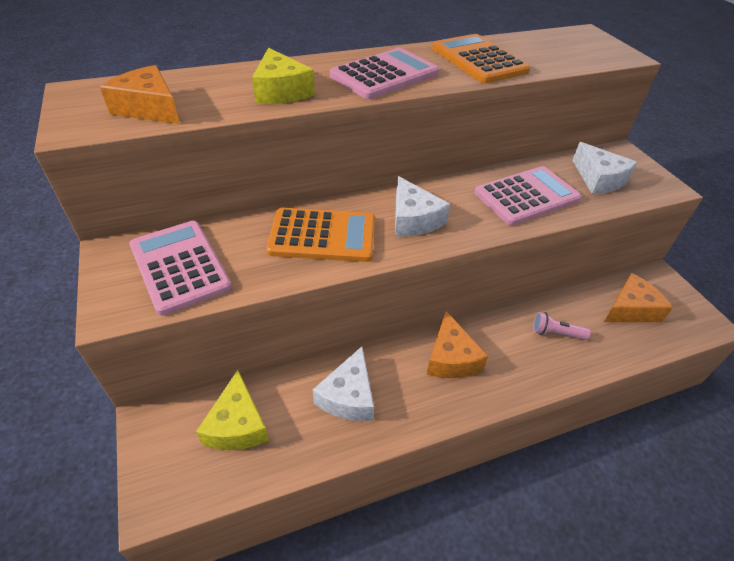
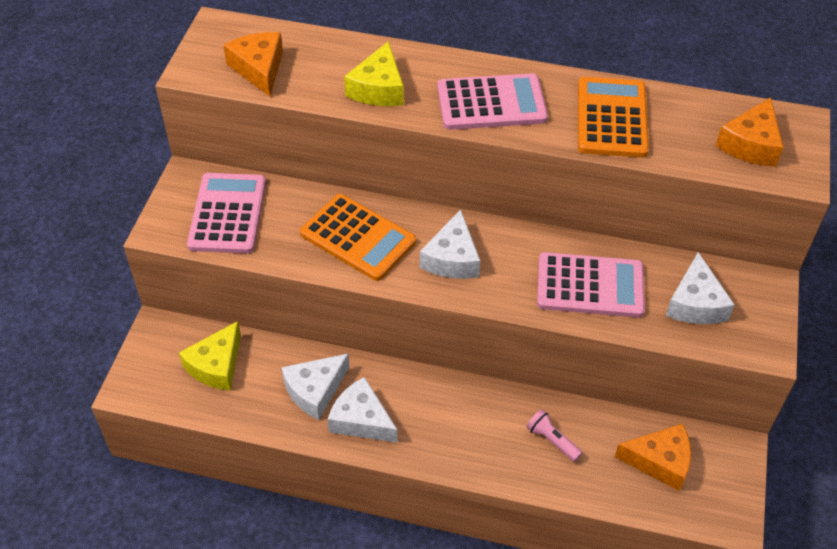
camera: 35 degrees right, 5 degrees up
(408, 398) = (361, 420): none -> white cheese
(451, 358) = (428, 407): orange cheese -> orange cheese (750, 144)

